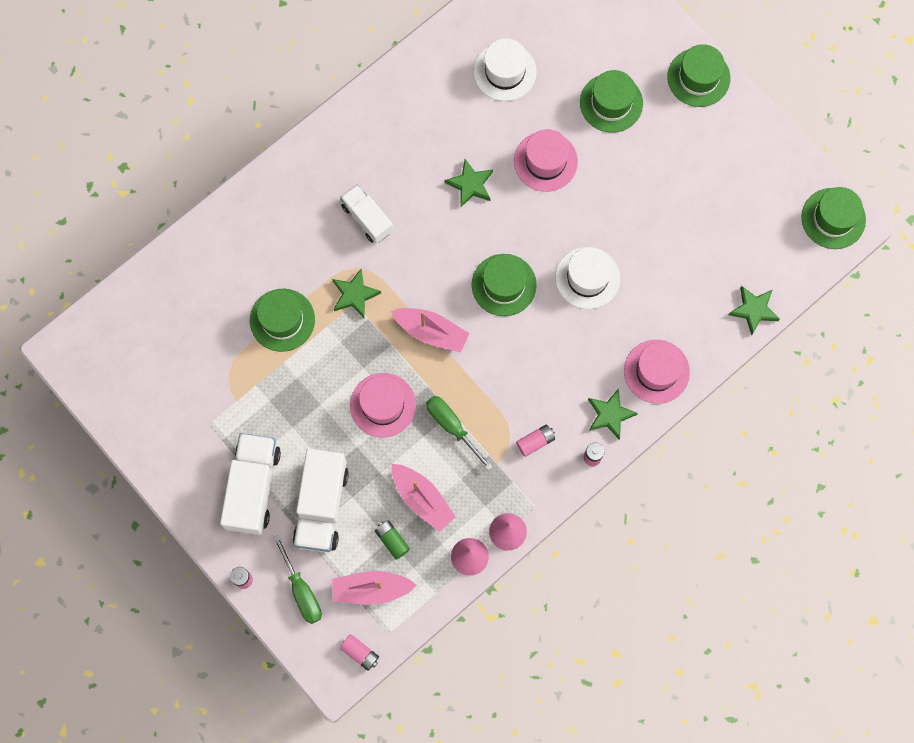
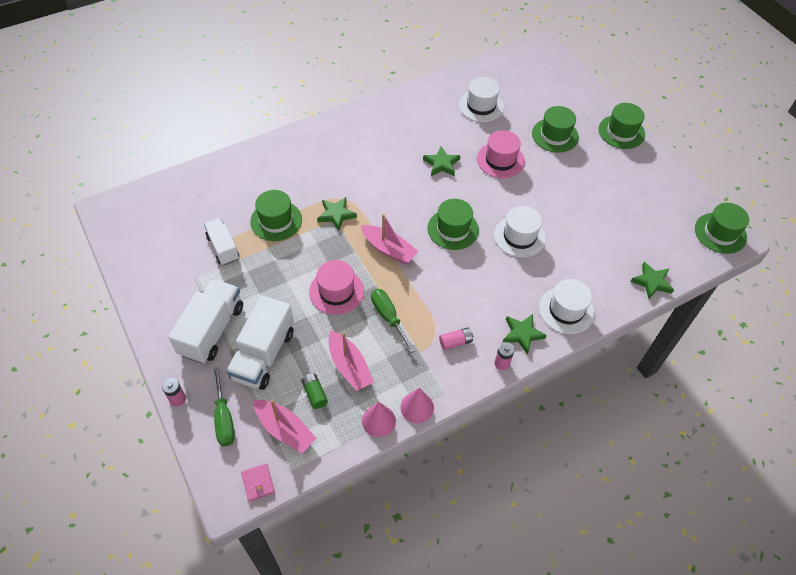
camera: 10 degrees right, 20 degrees down
(360, 653) = (258, 483): pink battery -> pink wallet
(367, 218) = (360, 170): white truck -> white truck (223, 248)
(371, 589) = (285, 430): pink boat -> pink boat turned 150 degrees counterclockwise
(656, 371) = (566, 310): pink hat -> white hat

